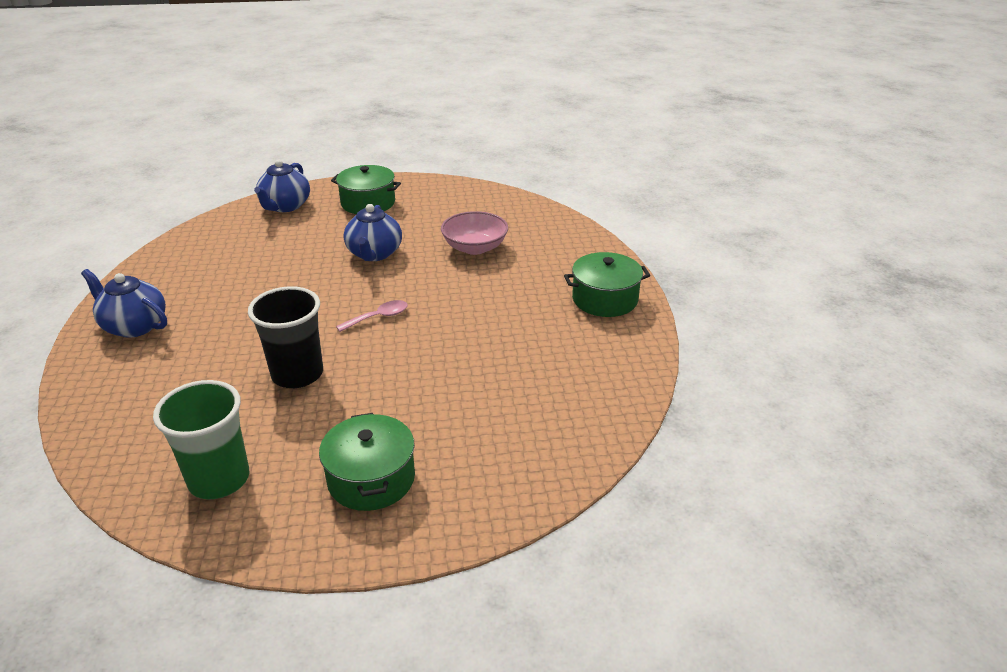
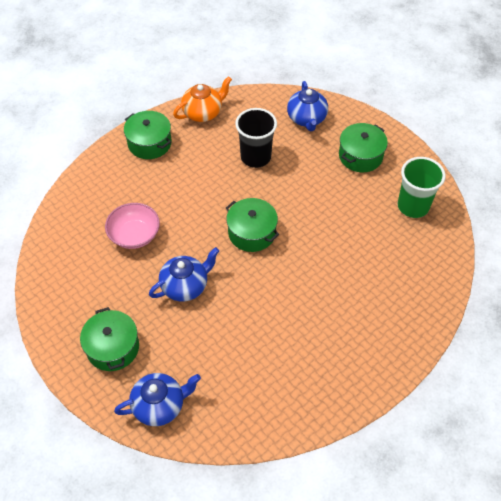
camera: 125 degrees left, 20 degrees up
(134, 326) = (368, 352): blue teapot -> blue teapot (306, 119)
(297, 374) = (329, 232): black cup -> black cup (255, 157)
(378, 317) = (252, 233): pink spoon -> green pot
(624, 361) = (203, 113): none -> orange teapot

